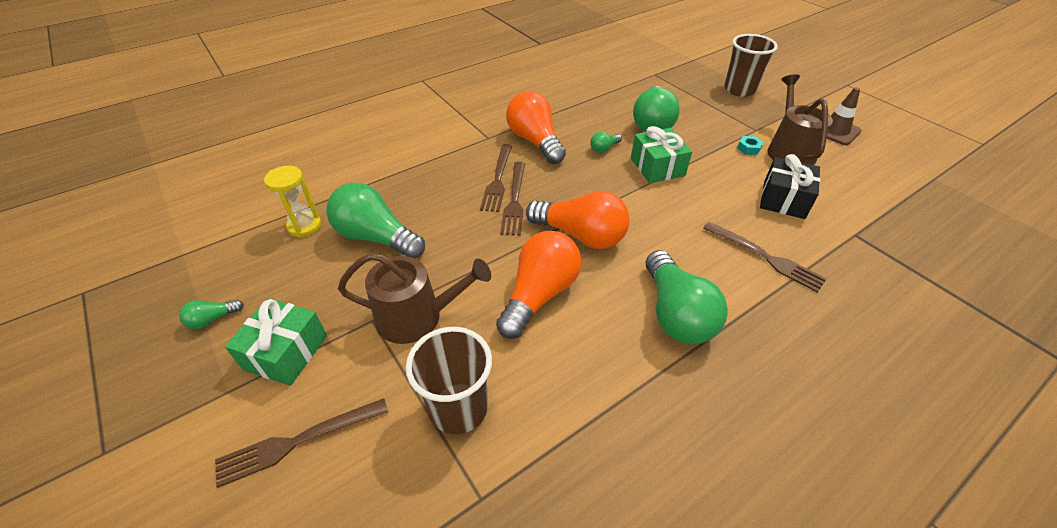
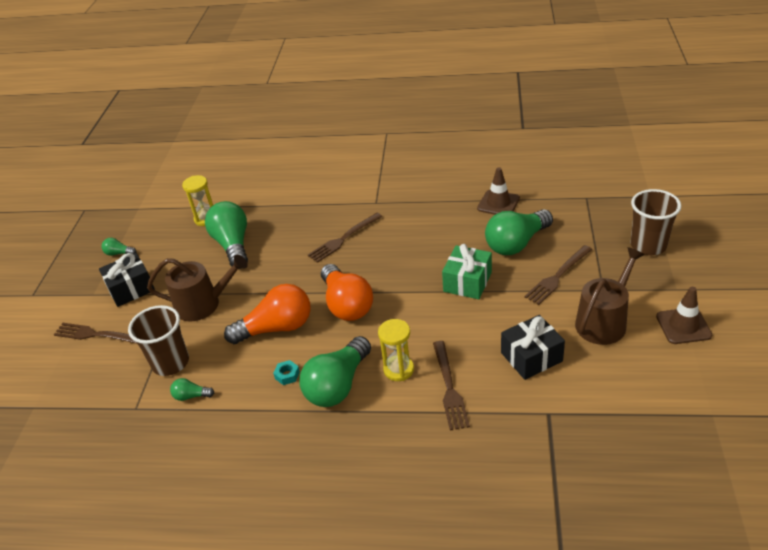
camera: 45 degrees right, 5 degrees down
(286, 352) = (131, 289): green gift -> black gift
(417, 317) = (203, 304): brown watering can -> brown watering can turned 45 degrees counterclockwise
(515, 201) = (335, 260): brown fork -> brown fork (557, 277)
(535, 141) = (404, 220): orange light bulb -> none
(597, 100) = (498, 203): none -> brown traffic cone
(604, 148) = (447, 248): green light bulb -> green light bulb (191, 396)
(706, 266) = (398, 369): none -> yellow hourglass
(748, 148) = (568, 302): turquoise nut -> turquoise nut (287, 375)

